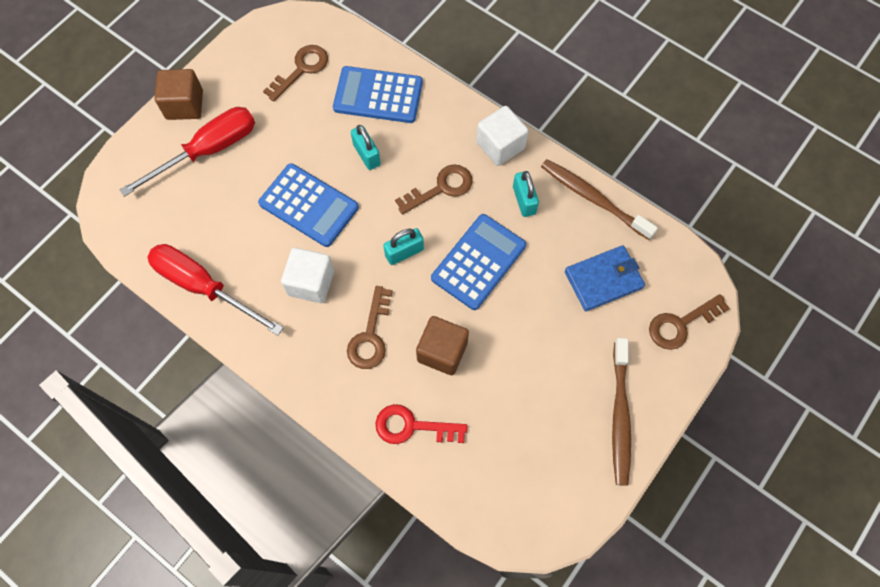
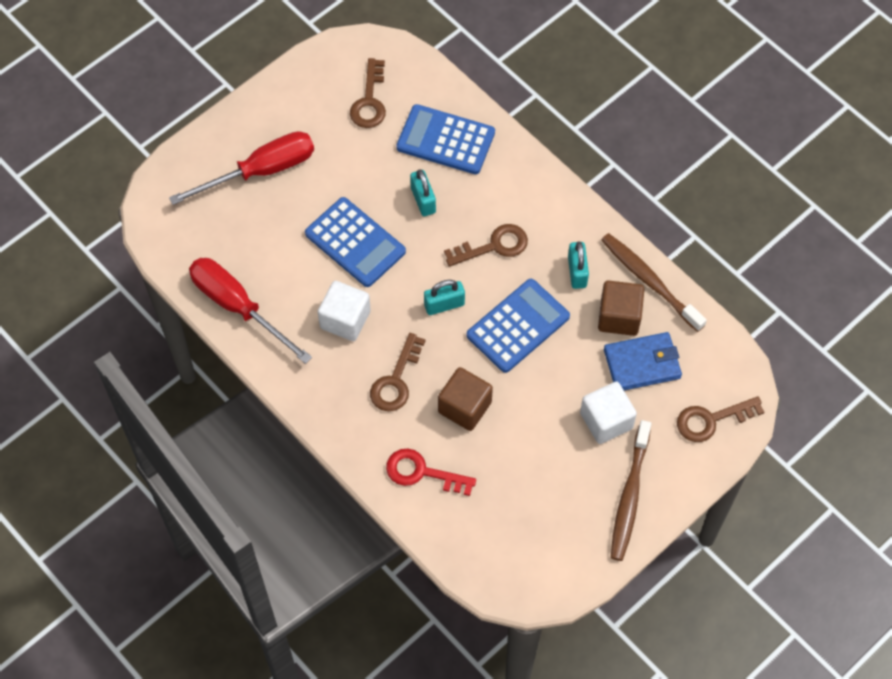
camera: 10 degrees right, 5 degrees down
(184, 105) = (243, 120): brown cube -> brown cube (619, 317)
(301, 69) = (369, 101): brown key -> brown key turned 135 degrees clockwise
(500, 146) = (564, 212): white cube -> white cube (606, 421)

